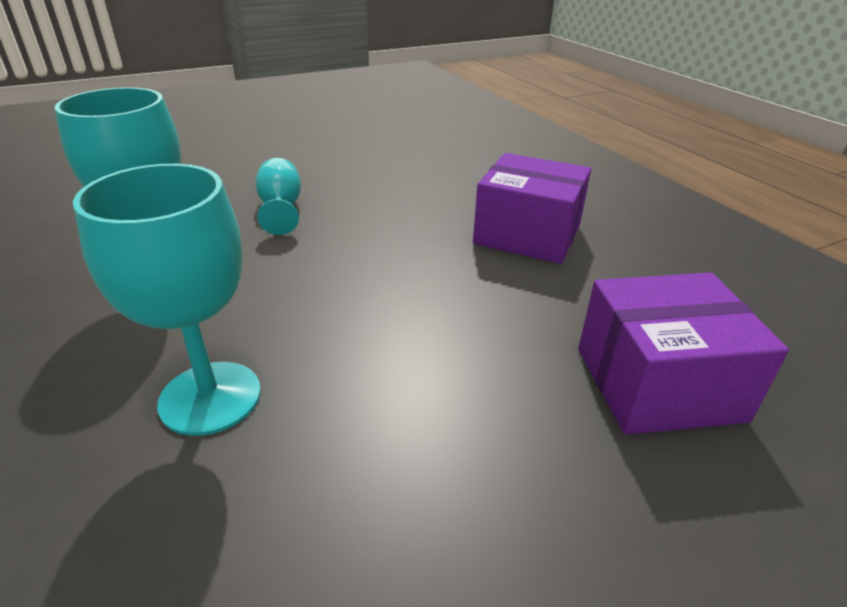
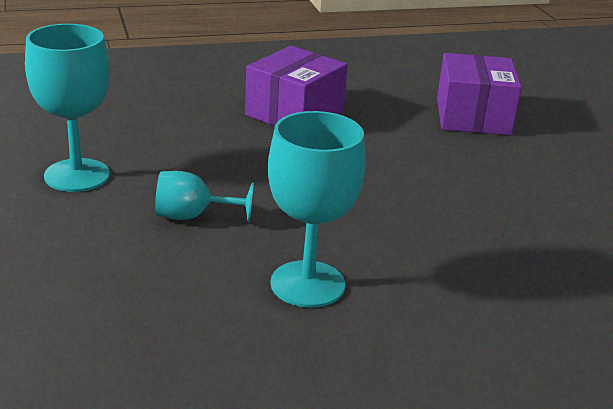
camera: 80 degrees left, 5 degrees down
(210, 397) = (480, 257): turquoise goblet -> turquoise goblet (77, 175)

